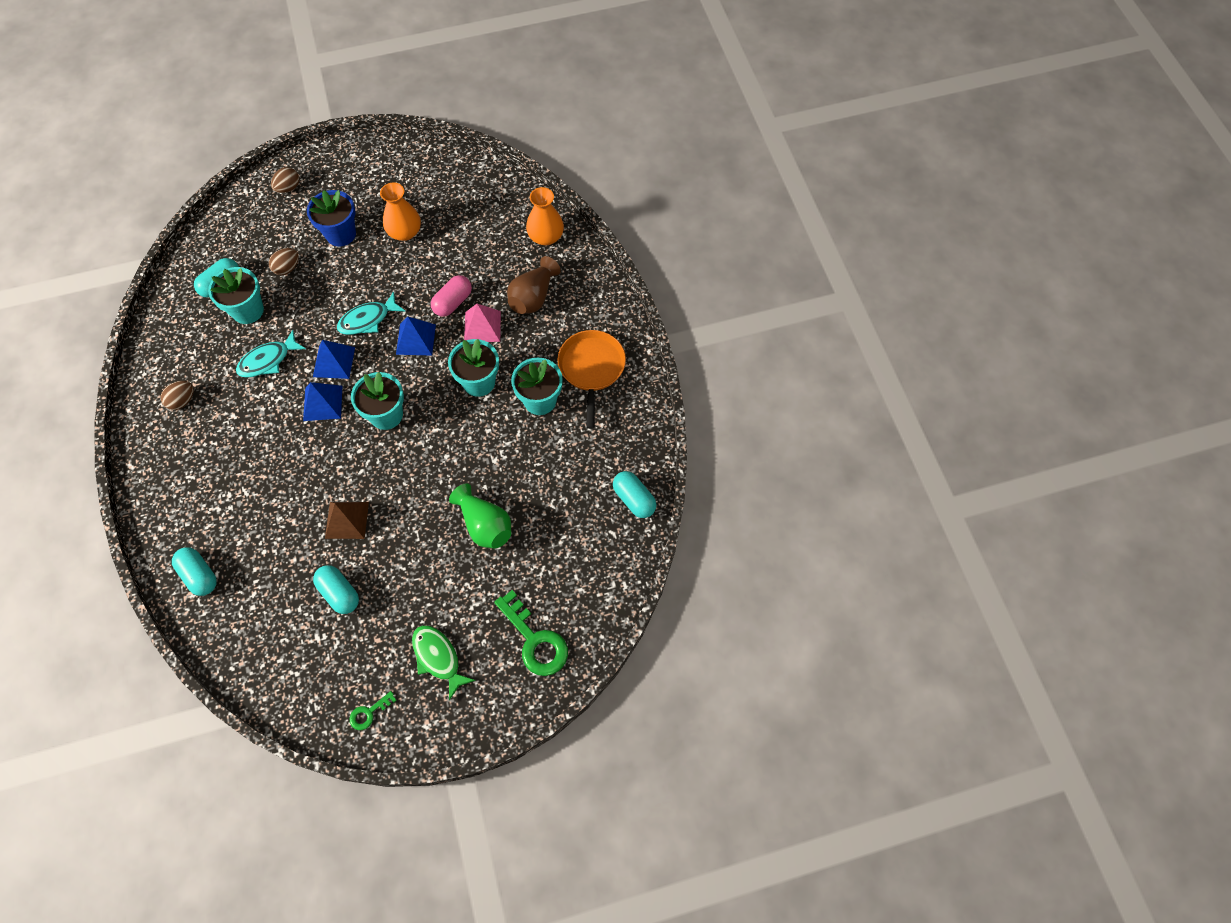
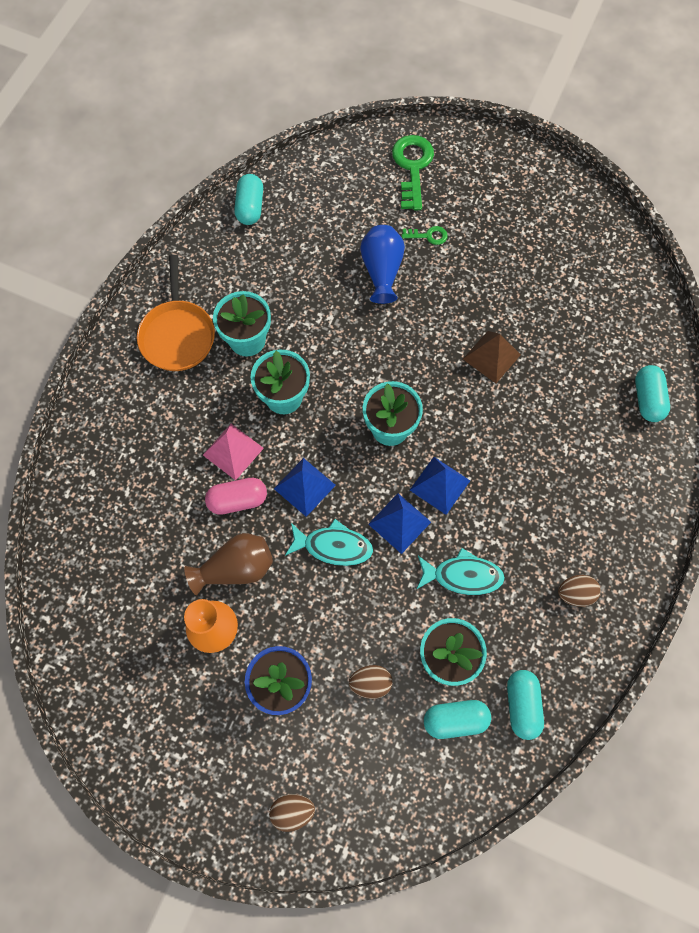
camera: 140 degrees left, 5 degrees up
(339, 593) = (537, 302): turquoise capsule -> turquoise capsule (522, 705)
(369, 713) = (570, 203): green key -> green key (428, 236)
(438, 658) = (492, 204): green fish -> none
(485, 525) = (382, 271): green vase -> blue vase
(533, 297) = (160, 445): brown vase -> brown vase (236, 568)
(546, 237) = (85, 504): orange vase -> none
(591, 369) = (178, 335): orange pan -> orange pan turned 45 degrees counterclockwise

